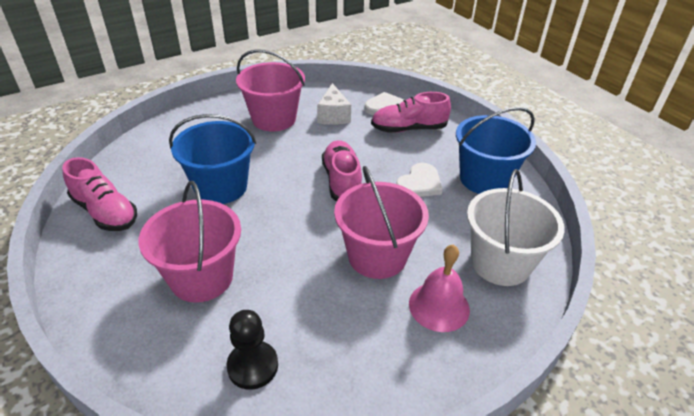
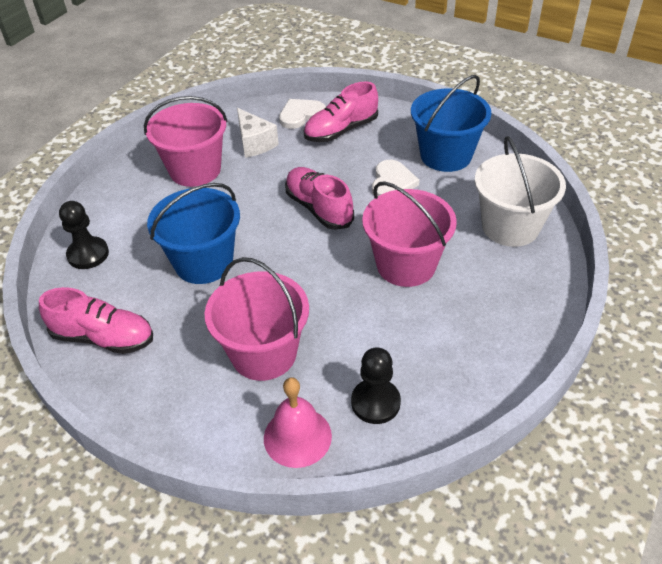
camera: 25 degrees left, 5 degrees up
(150, 149) = (88, 254): none -> black pawn
(439, 306) = (487, 284): pink bell -> pink bell (297, 437)

